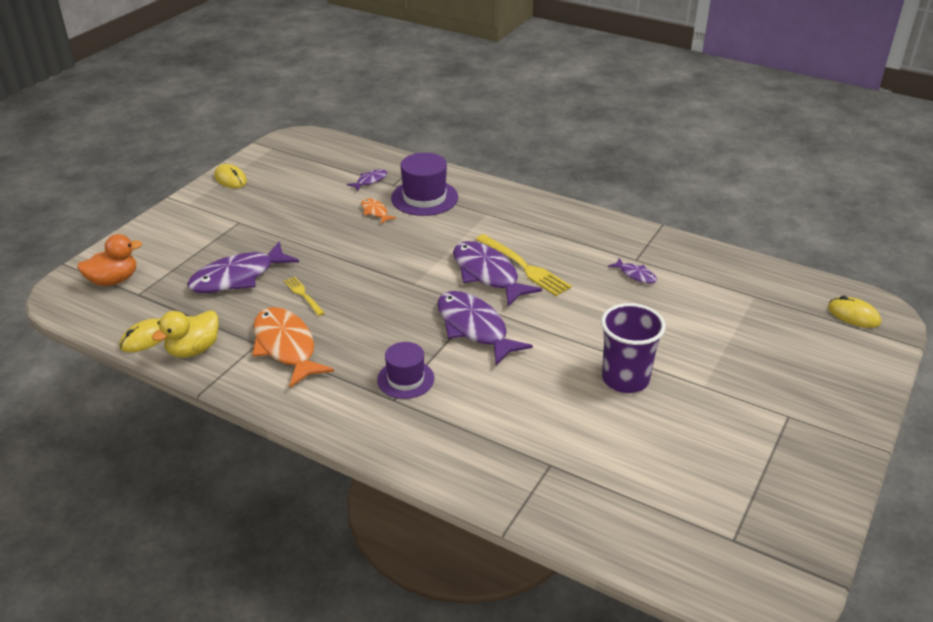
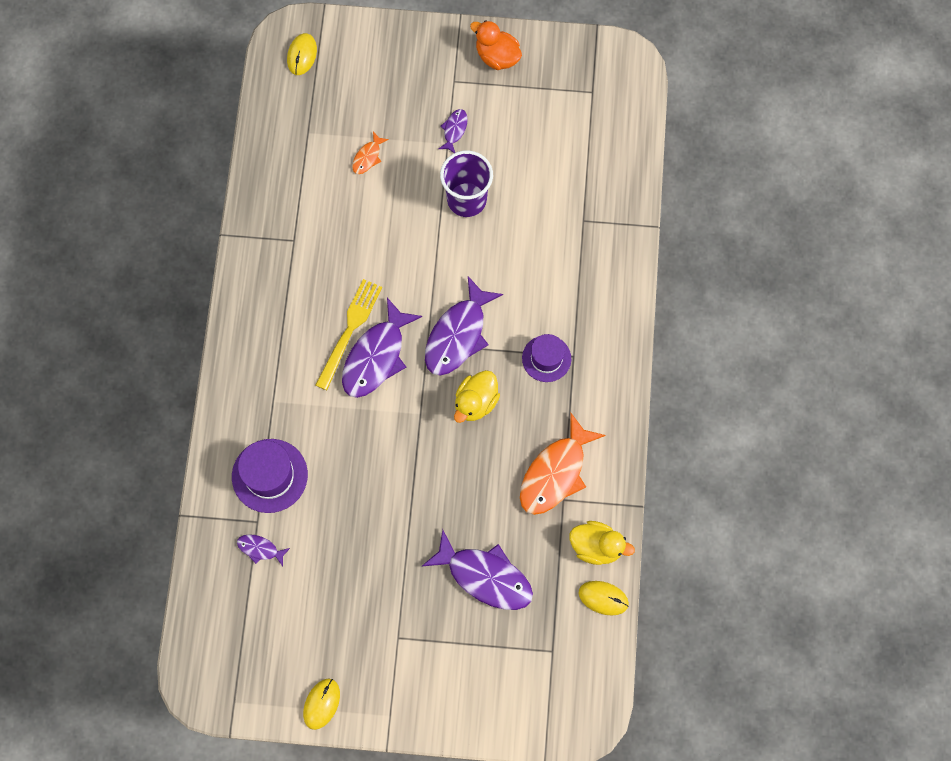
camera: 115 degrees left, 35 degrees up
(114, 280) = (544, 690): orange duck -> orange duck (497, 56)
(303, 295) = (482, 501): yellow fork -> none
(375, 212) = (318, 511): orange fish -> orange fish (368, 157)
(397, 319) = (476, 402): none -> yellow duck
(635, 275) = (319, 233): purple fish -> purple fish (454, 130)

